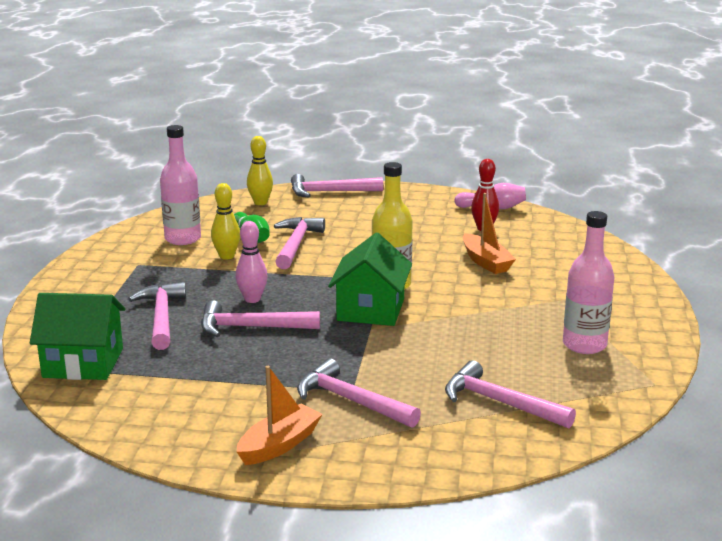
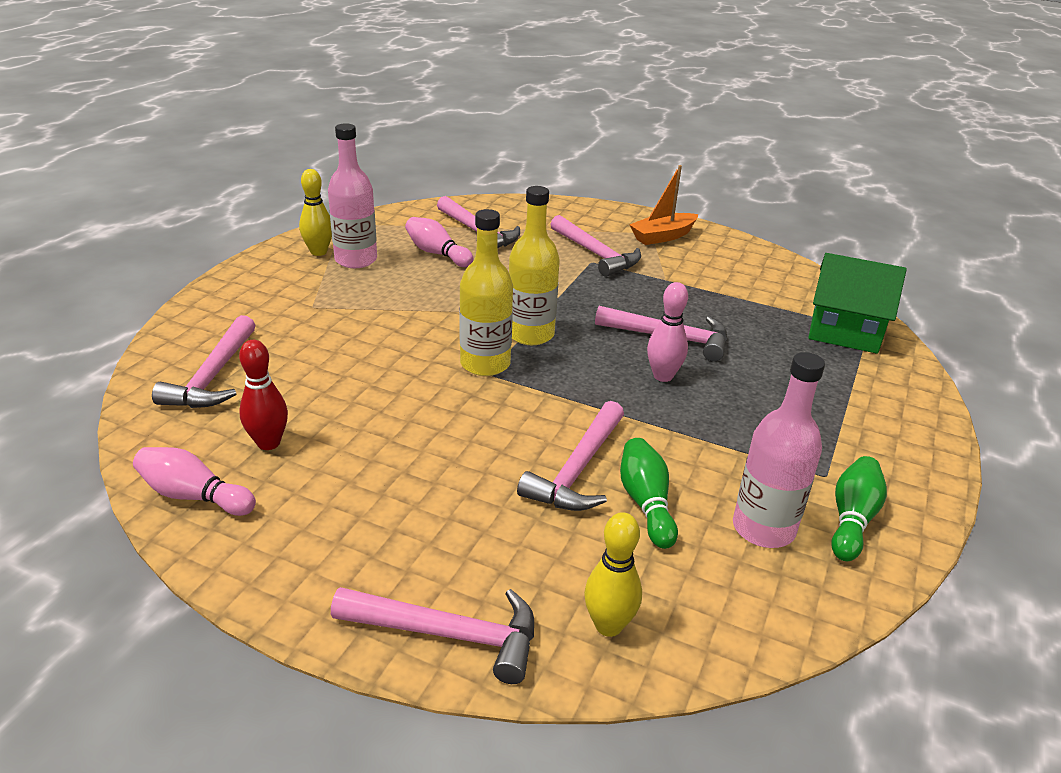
camera: 165 degrees left, 10 degrees up
(129, 249) = (852, 519): none -> green bowling pin
(161, 317) = (773, 371): pink hammer -> pink hammer (213, 376)
(226, 256) = (690, 465): yellow bowling pin -> yellow bowling pin (318, 252)
(370, 310) = (530, 334): green house -> yellow bottle
(486, 262) = (337, 375): orange boat -> none
(516, 367) = (437, 253): none -> pink bowling pin

